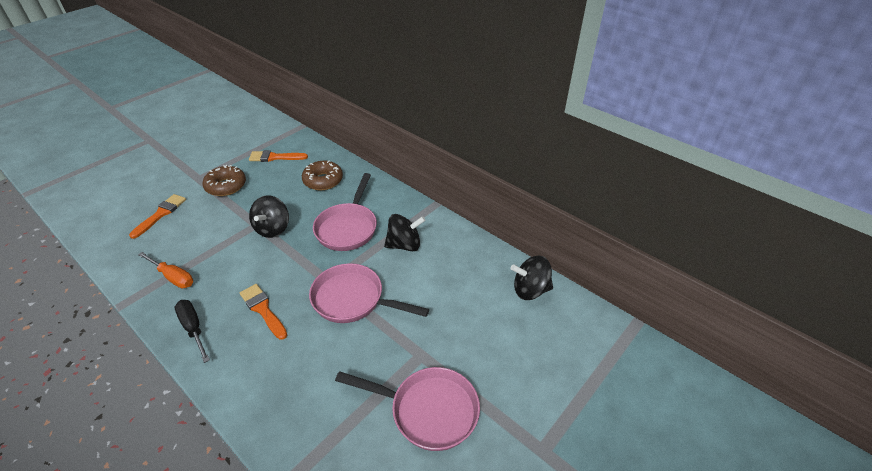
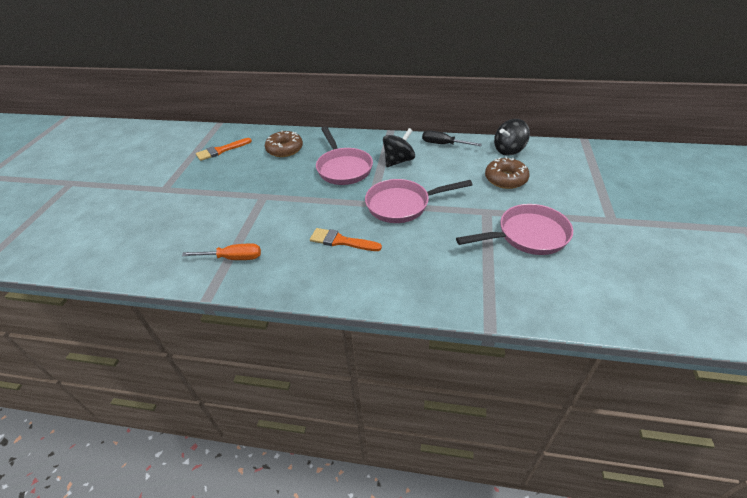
camera: 30 degrees left, 0 degrees up
(160, 214) = (160, 225): orange brush -> none
(193, 328) = (298, 278): black screwdriver -> black screwdriver (443, 144)
(226, 186) = (200, 184): brown donut -> brown donut (505, 179)
(273, 229) = (282, 193): black spinning top -> none

